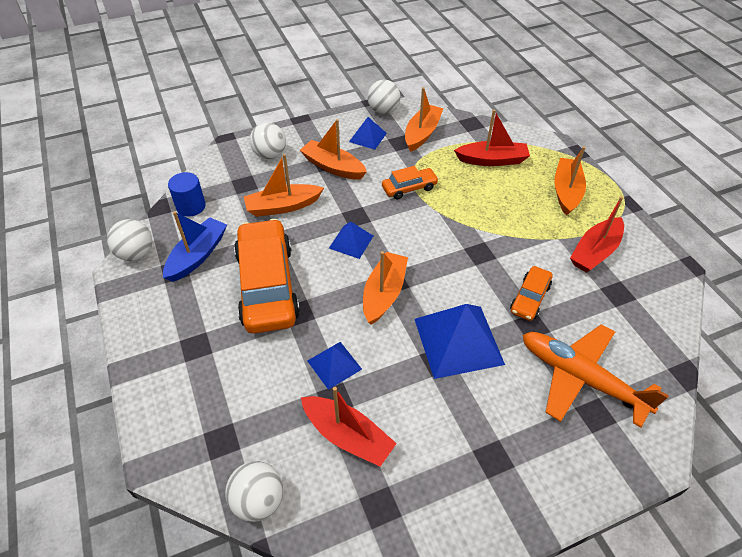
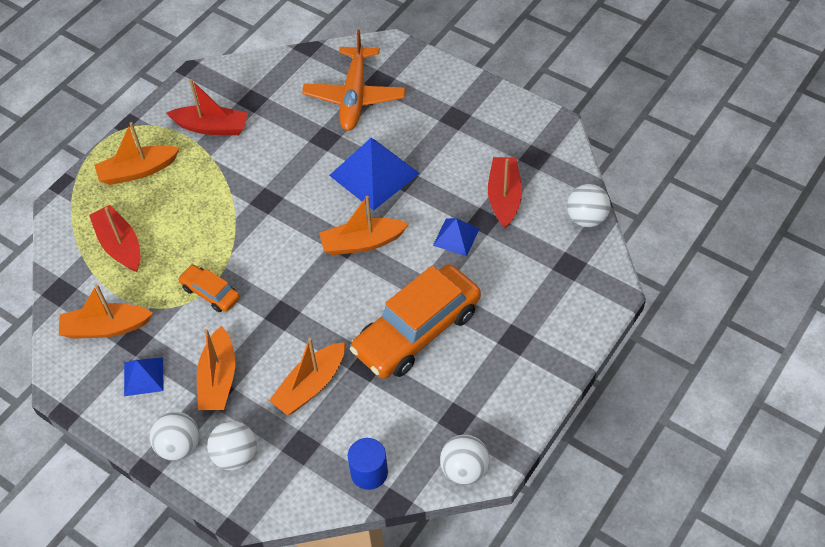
camera: 120 degrees left, 5 degrees up
(197, 255) = (426, 413): blue boat -> none
(283, 206) = (310, 386): orange boat -> orange boat turned 90 degrees clockwise
(351, 242) = (319, 299): blue pyramid -> none
(383, 111) = (79, 389): white ball -> white ball (179, 446)
(530, 298) = (297, 149): orange car -> none

